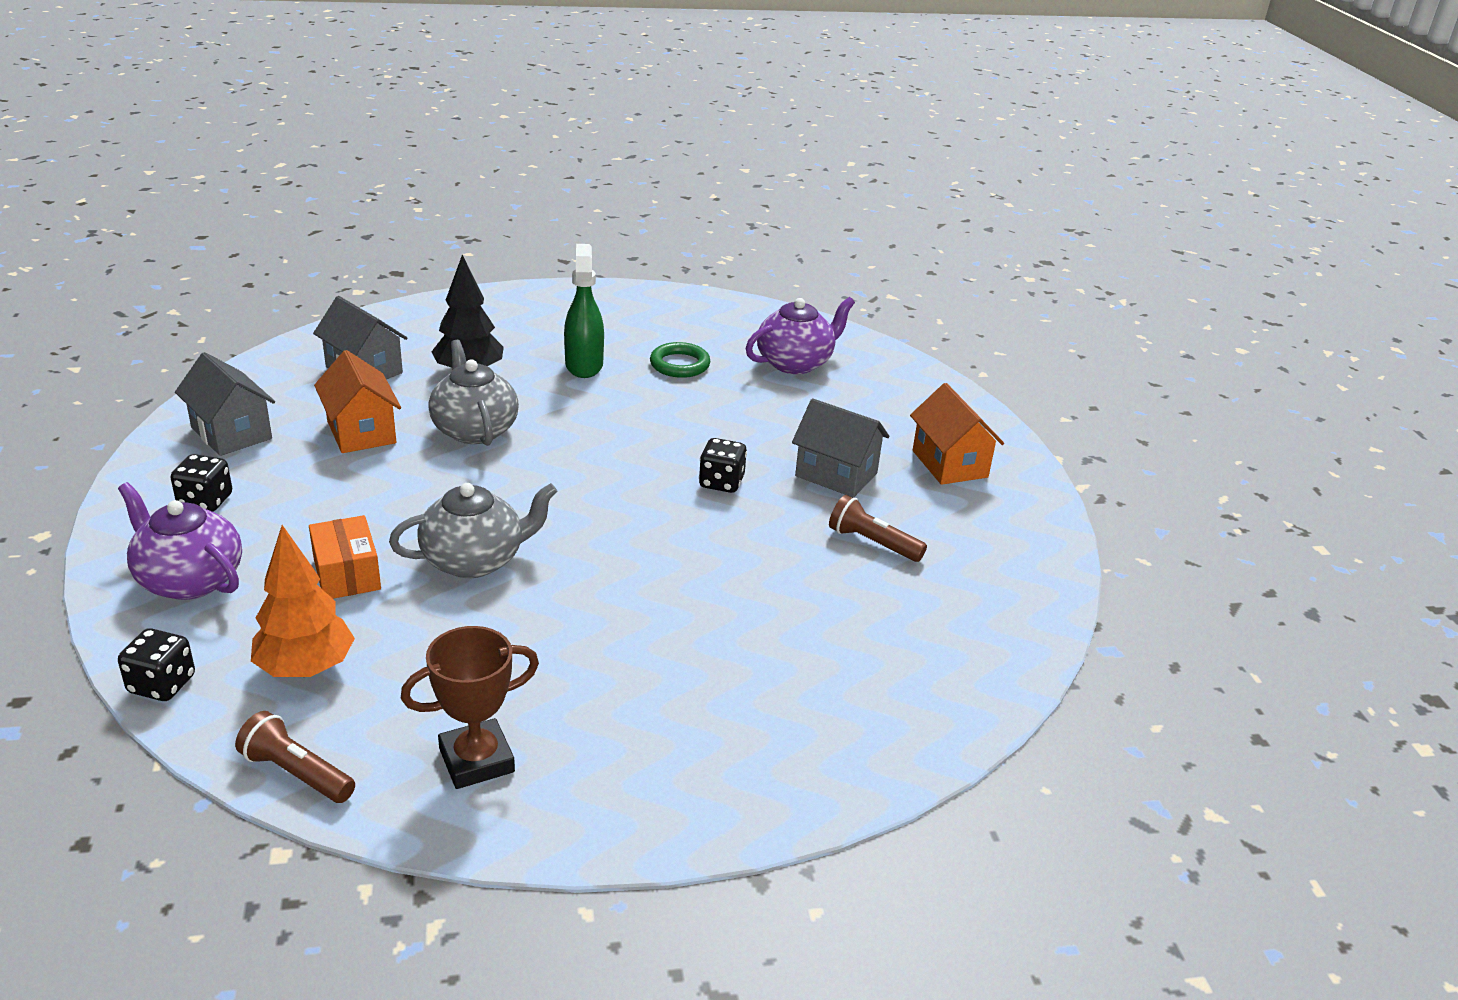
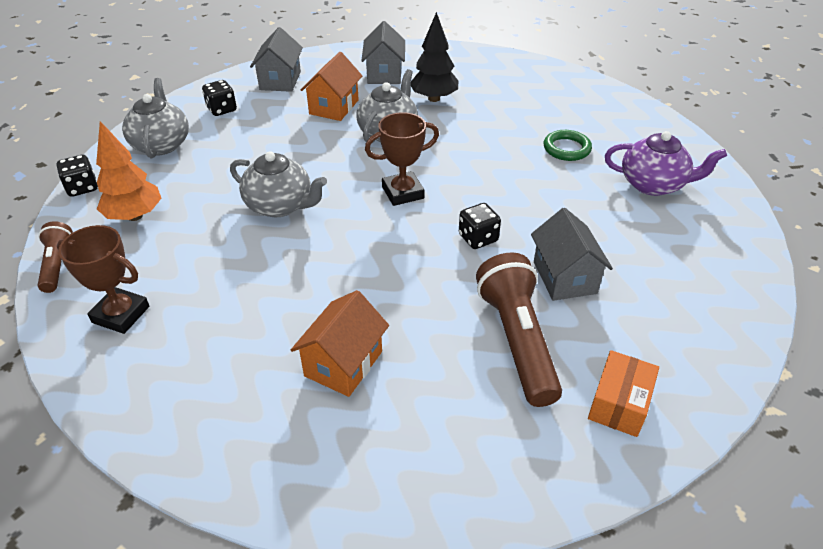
camera: 50 degrees right, 10 degrees up
(189, 580) = (161, 144): purple teapot -> grey teapot
(347, 574) = (219, 178): orange box -> orange box (619, 404)
(584, 365) = (505, 122): green spray bottle -> none
(587, 480) = (403, 192): none -> brown trophy
(872, 543) = (517, 341): brown flashlight -> brown flashlight, size x1.80
(950, 464) = (669, 320): orange house -> orange house (343, 364)

